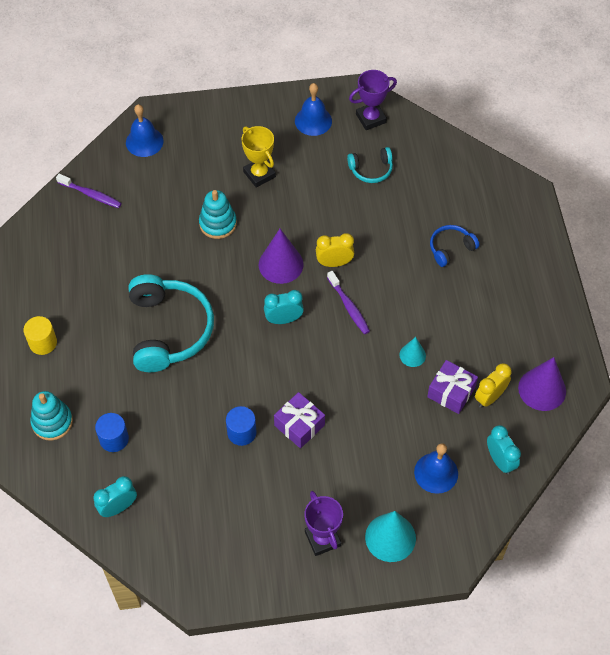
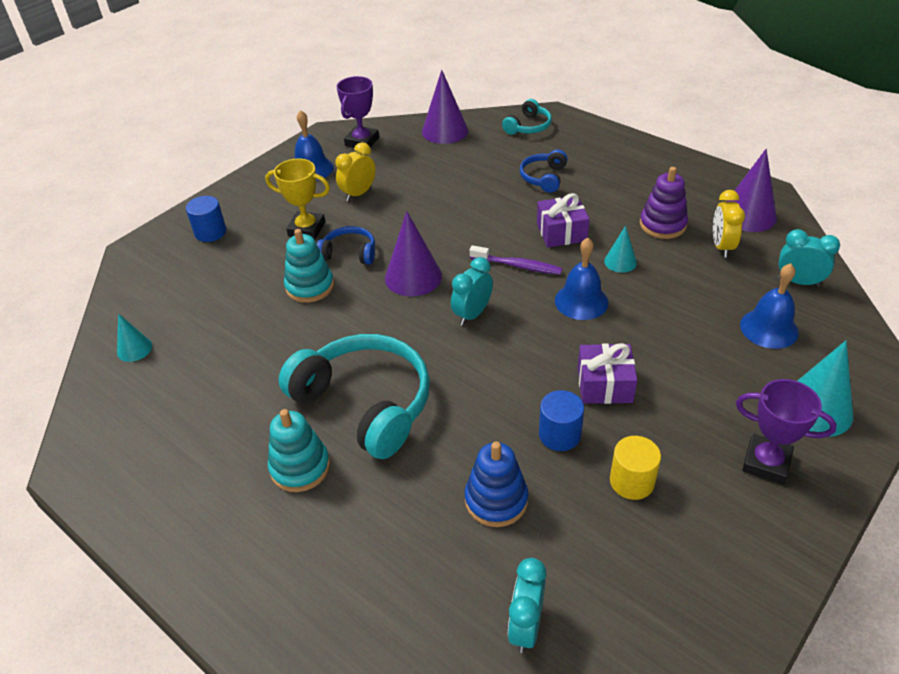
camera: 40 degrees left, 15 degrees down
(43, 343) = (222, 525): yellow cylinder -> yellow cylinder (632, 481)
(52, 422) = (330, 601): turquoise stacking toy -> turquoise stacking toy (300, 467)
(91, 195) = (134, 349): purple toothbrush -> turquoise cone
(114, 439) = (430, 555): blue cylinder -> blue cylinder (210, 232)
(144, 141) = (151, 273): blue bell -> blue bell (581, 301)
(172, 439) = (496, 500): none -> blue stacking toy
(264, 215) = (349, 253): none -> blue headphones
(334, 263) = (461, 245): yellow clock -> yellow clock (358, 193)
(371, 169) = (407, 170): turquoise headphones -> turquoise headphones (528, 126)
(436, 151) = (445, 131): none -> purple cone
(451, 392) = (689, 264): purple gift -> purple gift (561, 232)
(476, 350) = (662, 225): none -> purple stacking toy

